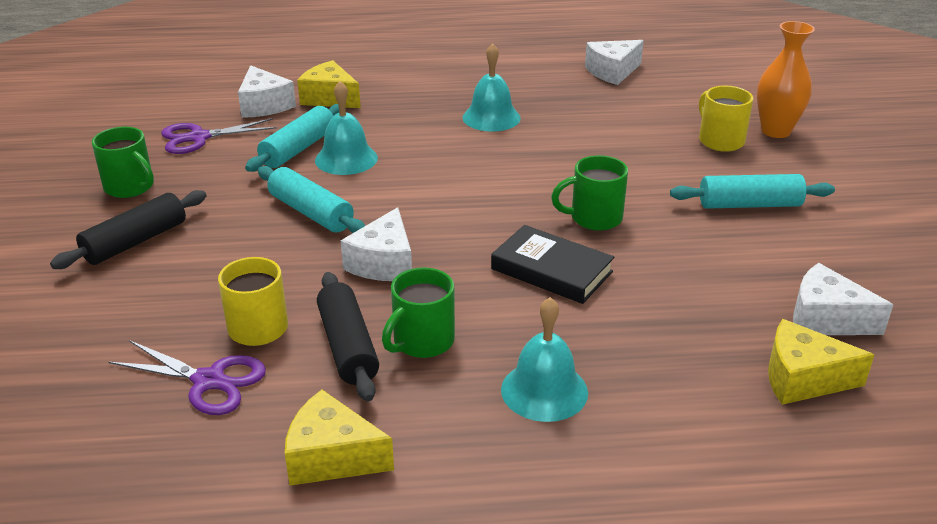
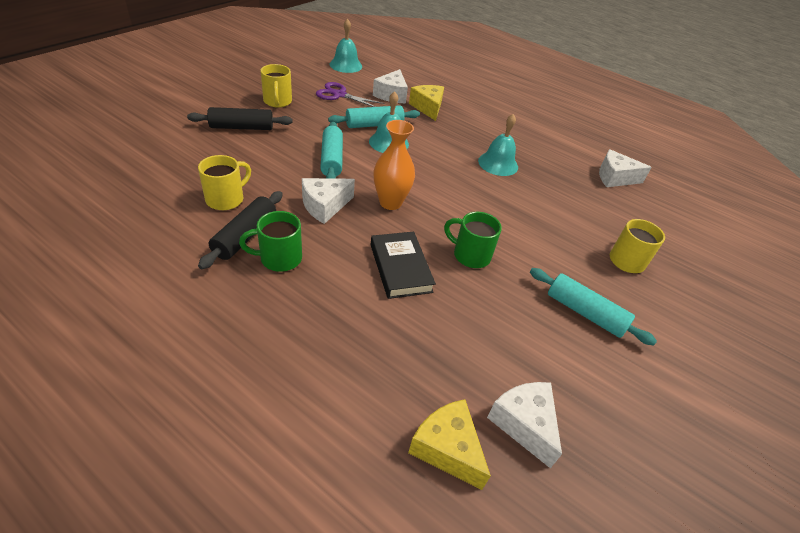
camera: 35 degrees right, 10 degrees up
(130, 187) = (277, 102): green mug -> yellow mug
(209, 381) = (170, 210): purple scissors -> none
(332, 457) = (156, 284): yellow cheese -> none
(544, 390) = (293, 330): turquoise bell -> turquoise bell (346, 65)
(775, 131) = (679, 278): orange vase -> orange vase (390, 203)

